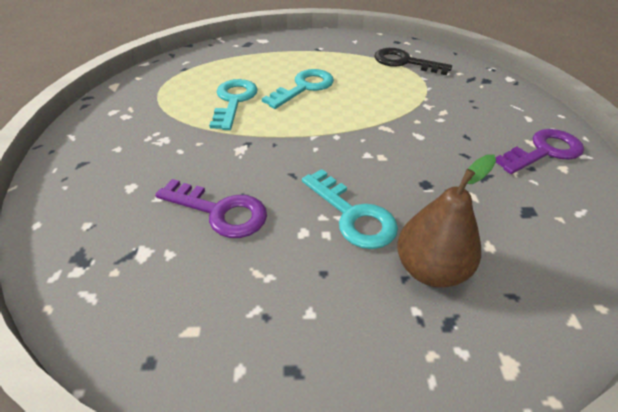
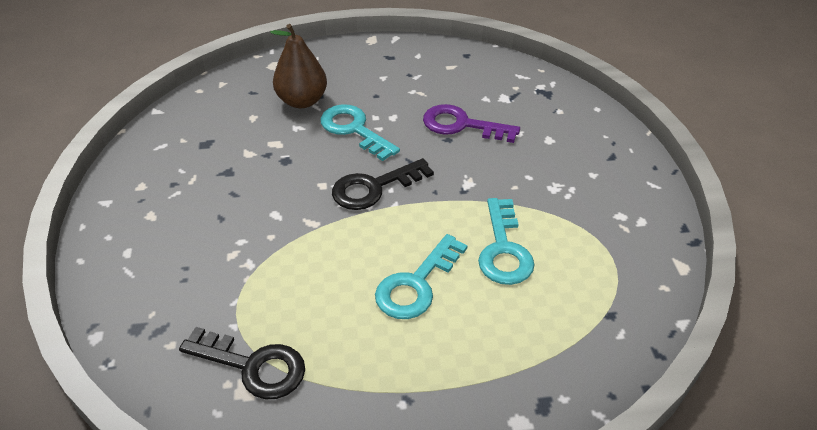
camera: 175 degrees right, 0 degrees up
(330, 150) = (374, 187): none -> black key
(543, 151) = (147, 202): purple key -> none

